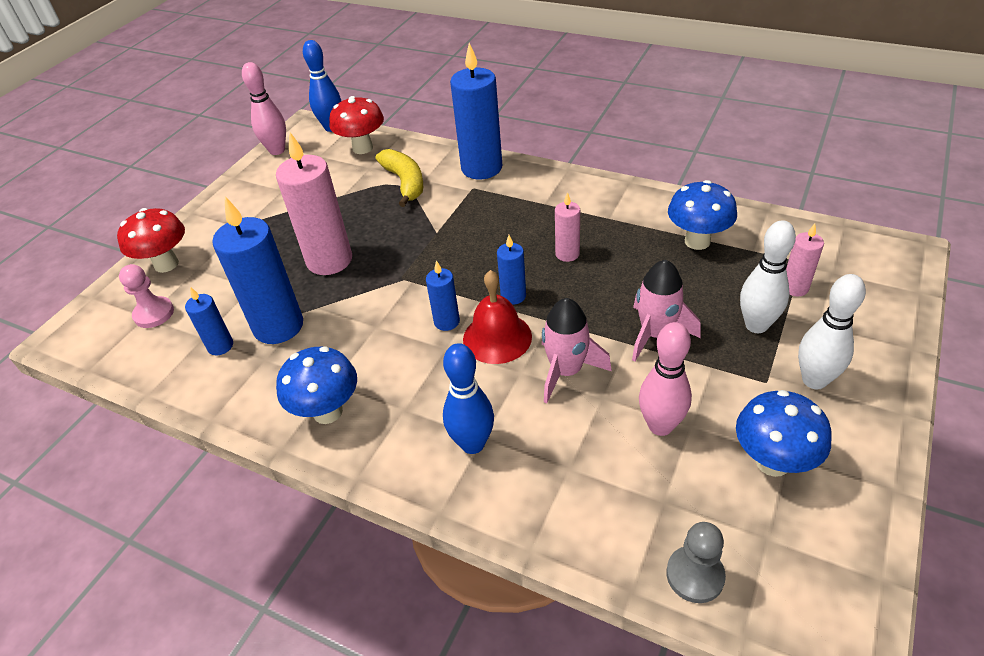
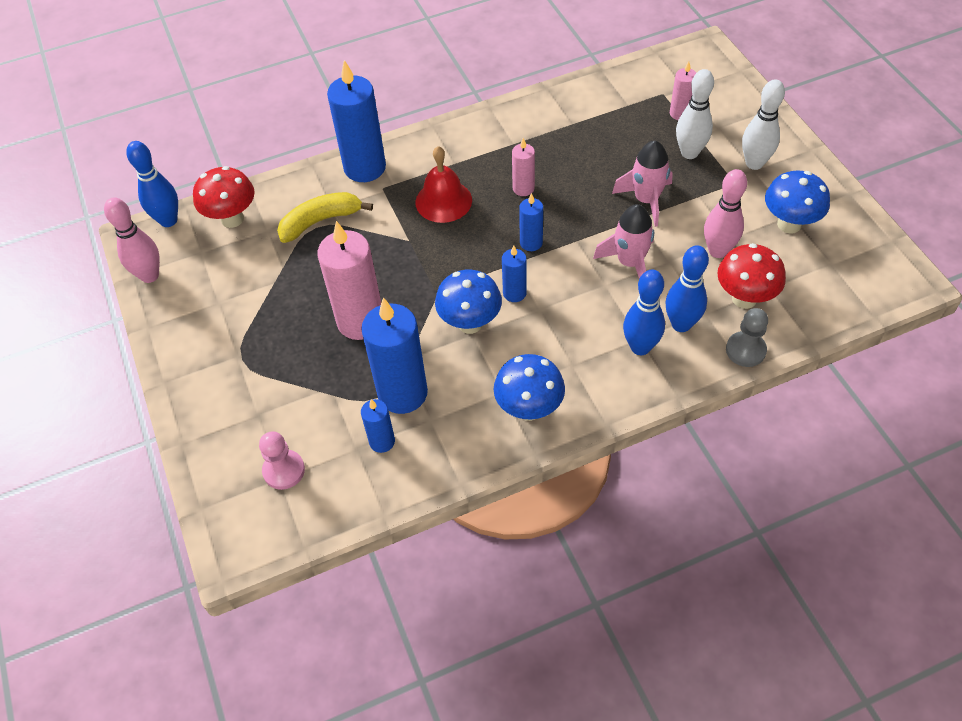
camera: 50 degrees left, 10 degrees up
(166, 264) = (222, 433): red mushroom -> red mushroom (744, 298)
(405, 182) = (320, 221): yellow banana -> yellow banana turned 45 degrees counterclockwise
(497, 337) = (561, 276): red bell -> red bell (443, 201)
(533, 457) = (681, 324): none -> blue bowling pin
(695, 575) = (826, 309): grey pawn -> grey pawn (745, 350)
(697, 241) = (589, 121): blue mushroom -> blue mushroom (470, 323)

